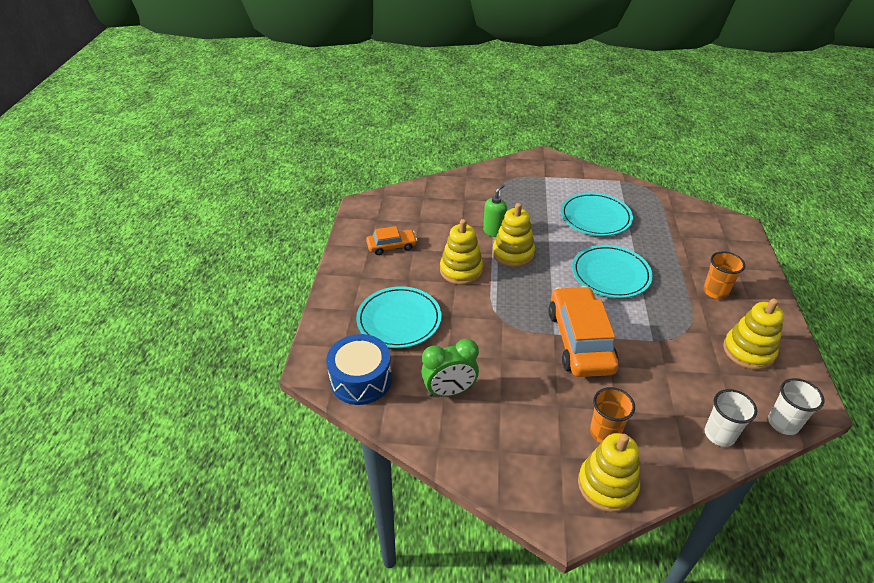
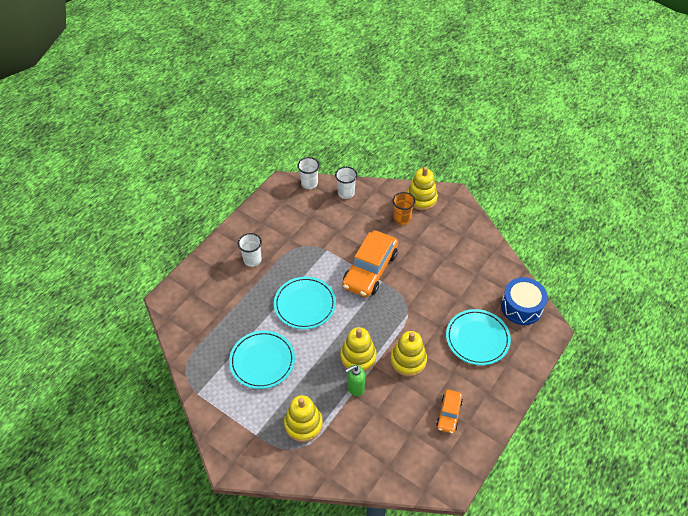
camera: 150 degrees left, 10 degrees up
(391, 246) = (449, 414): orange car -> orange car turned 90 degrees counterclockwise
(449, 391) = (471, 276): green clock -> none
(715, 291) = (252, 260): orange cup -> white cup
(748, 351) = (280, 219): yellow stacking toy -> yellow stacking toy (303, 424)

